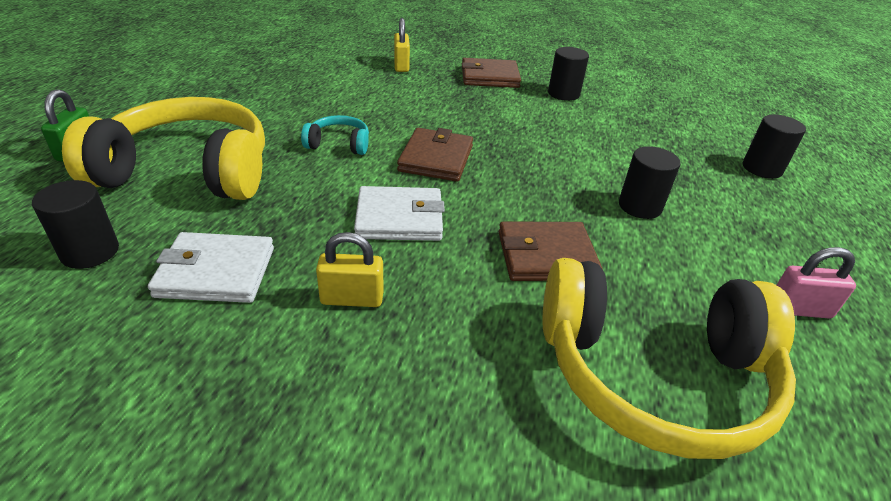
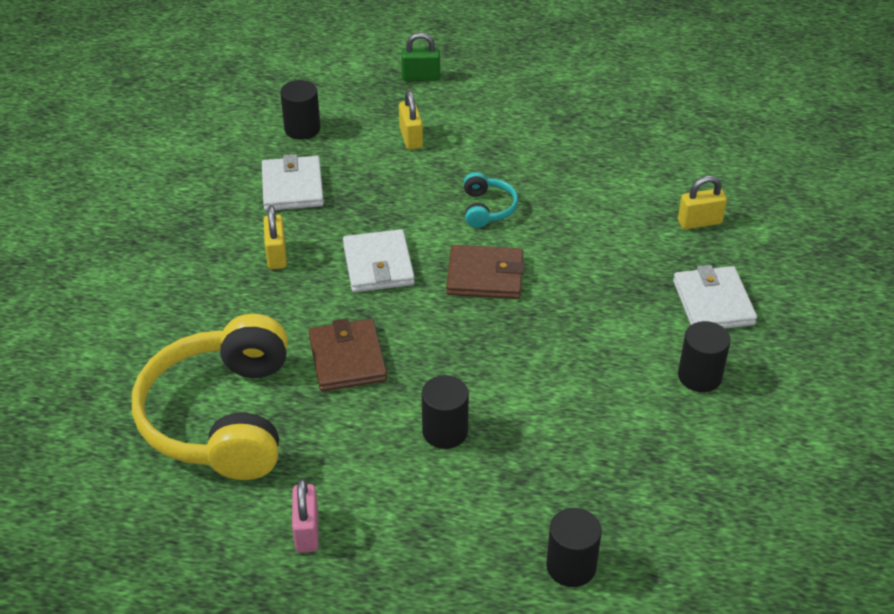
camera: 85 degrees right, 5 degrees up
(188, 171) = (411, 138): yellow headphones -> yellow padlock
(489, 77) = (713, 303): brown wallet -> white wallet

